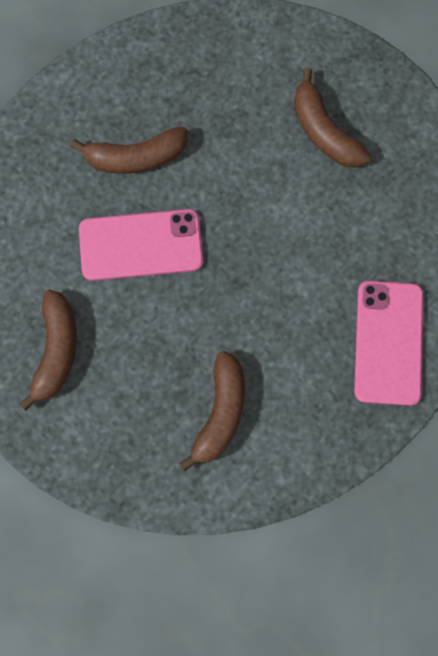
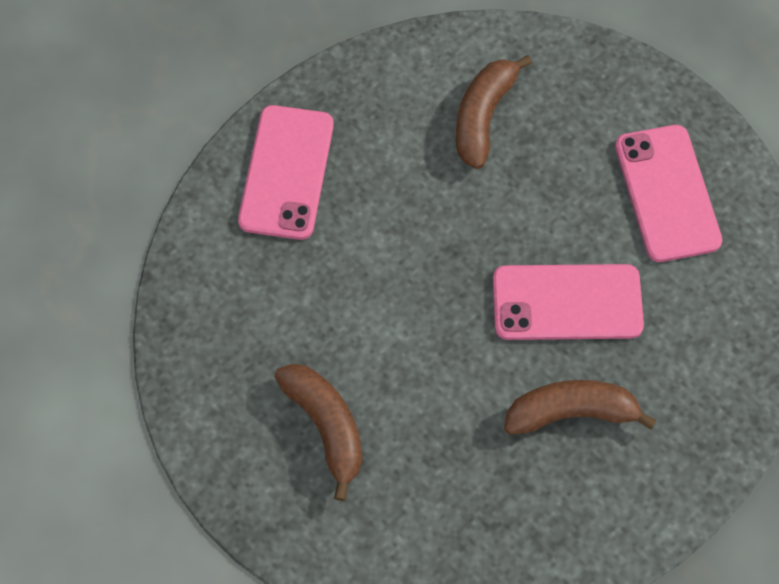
camera: 175 degrees left, 10 degrees down
(56, 351) = (667, 193): brown banana -> pink phone

